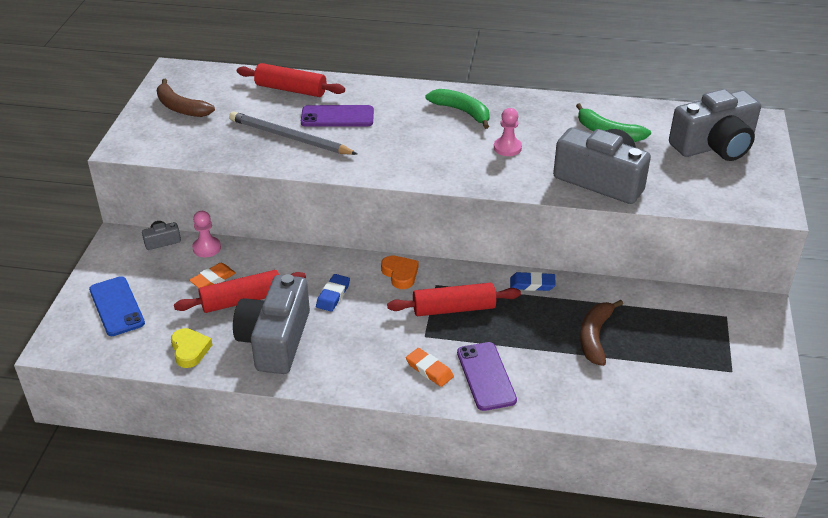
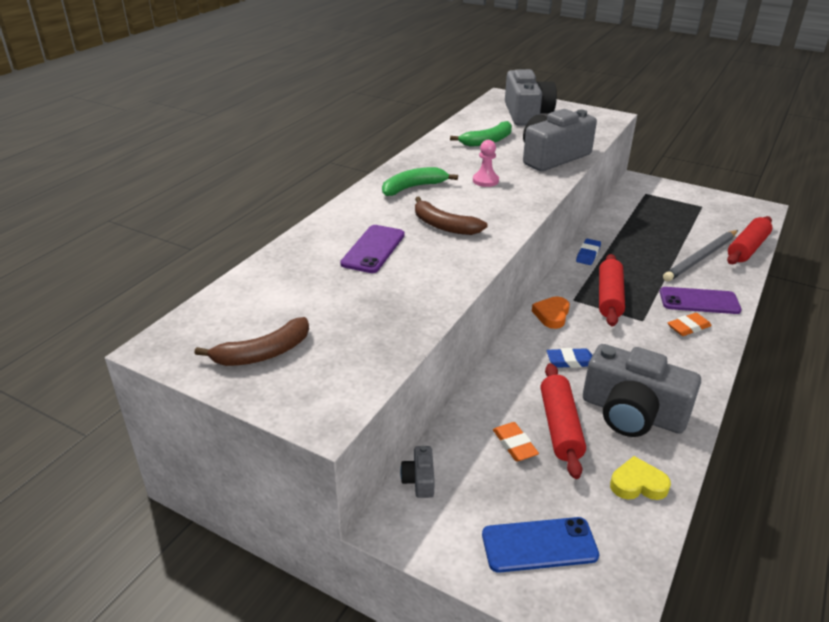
camera: 70 degrees left, 5 degrees down
(207, 248) = (452, 440): pink pawn -> none
(289, 137) = (394, 284): grey pencil -> grey pencil (701, 258)
(291, 89) = (292, 267): red rolling pin -> red rolling pin (747, 248)
(333, 295) = (570, 361): blue eraser -> blue eraser turned 45 degrees counterclockwise
(400, 274) = (552, 315): orange heart -> orange heart turned 60 degrees counterclockwise
(595, 337) = (658, 244): brown banana -> brown banana (444, 226)

